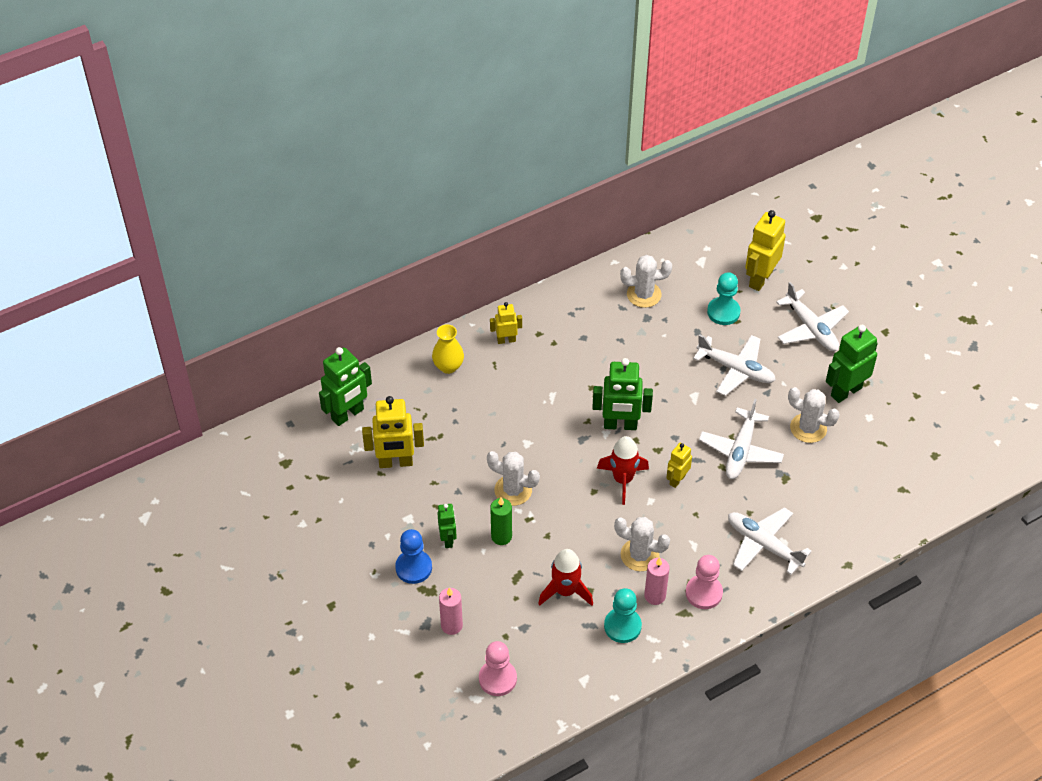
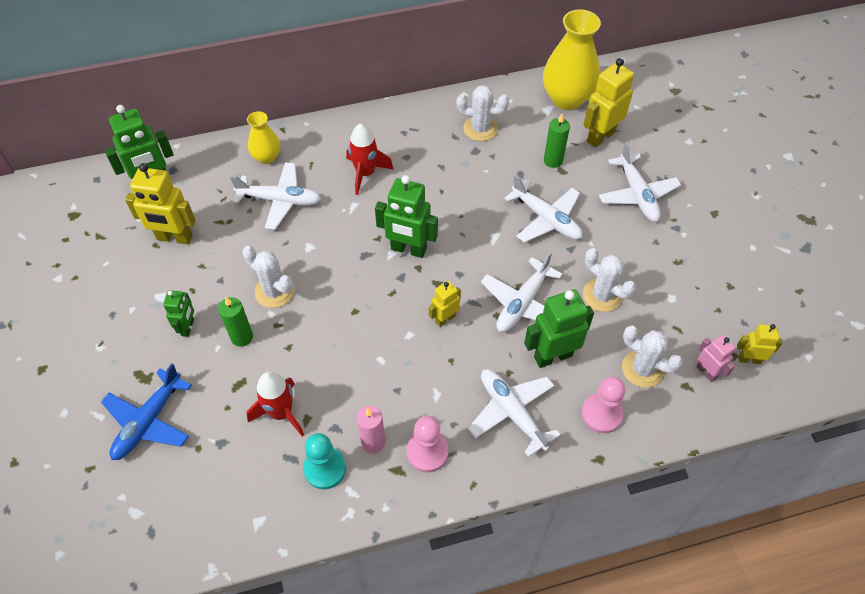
camera: 15 degrees right, 5 degrees up
(413, 568) = (140, 349): blue pawn -> none
(451, 625) = (148, 421): pink candle -> blue plane
(480, 405) = (280, 200): none -> white plane
(497, 679) = (167, 495): pink pawn -> pink pawn (601, 414)
(506, 340) = (332, 144): yellow robot -> yellow robot (749, 359)
(623, 480) = (389, 306): red rocket -> red rocket (365, 173)
(639, 555) = (375, 392): white cactus -> white cactus (642, 369)
(716, 247) = (567, 99): none -> yellow vase
(723, 312) = (553, 160): turquoise pawn -> green candle
(845, 391) = (654, 265): green robot -> green robot (552, 356)
(916, 474) = (706, 372): none -> pink robot

